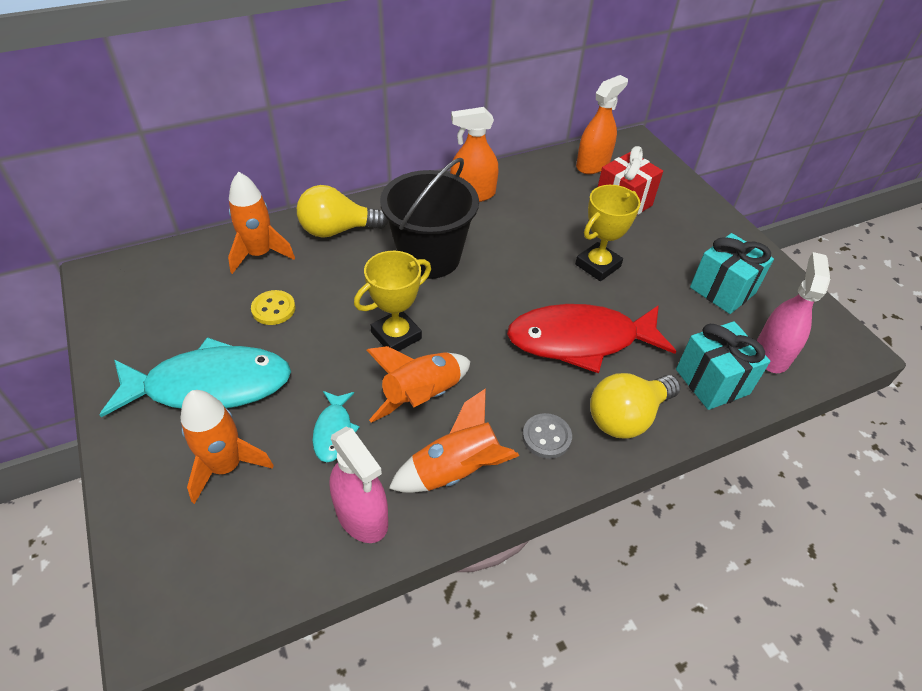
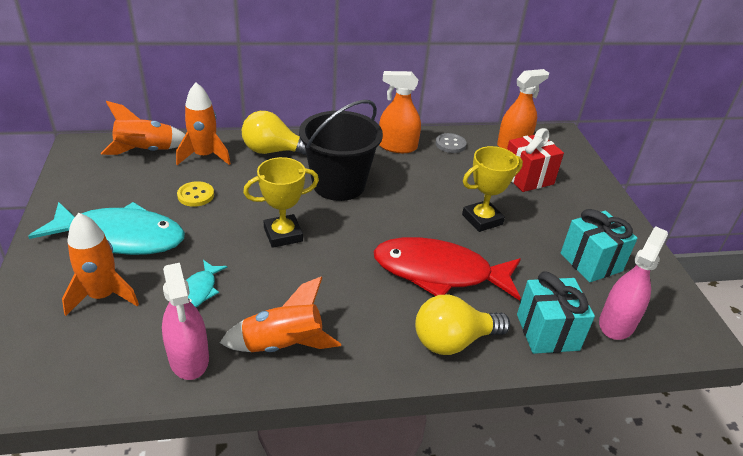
camera: 15 degrees right, 10 degrees down
(422, 396) = (282, 283): orange rocket -> orange rocket (146, 151)
(546, 437) = (373, 339): grey button -> grey button (450, 144)

